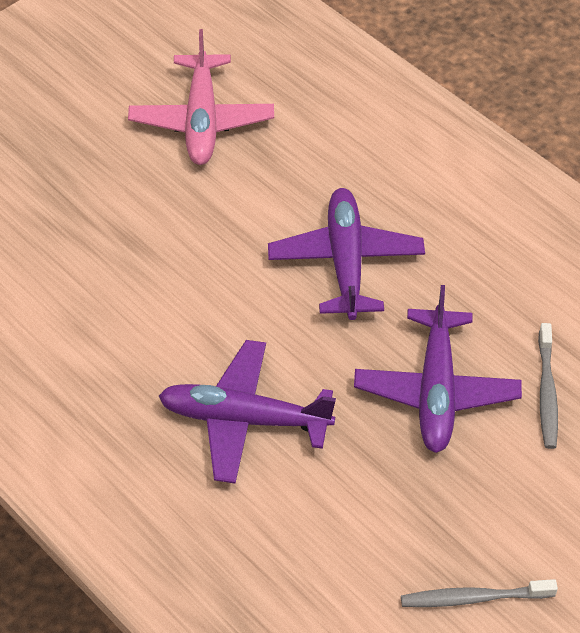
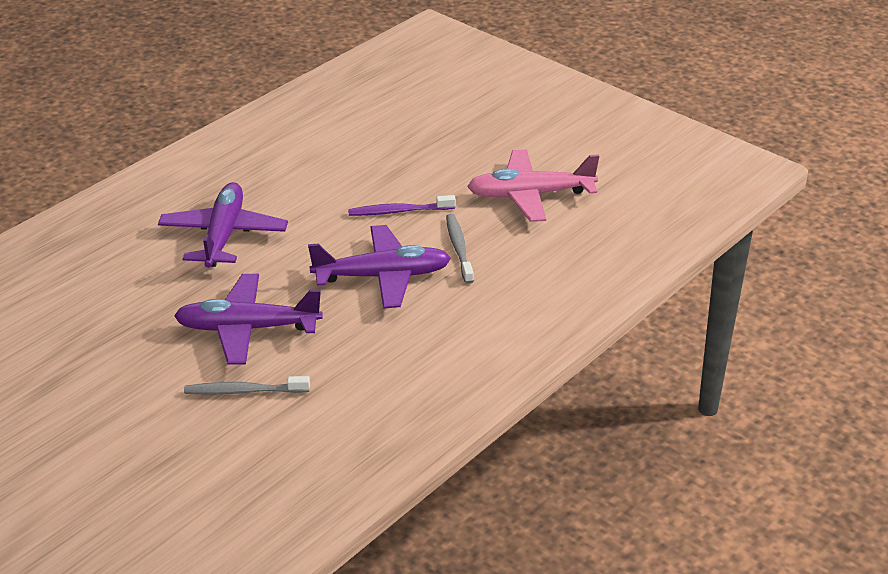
camera: 85 degrees right, 15 degrees down
(216, 240) = (399, 211): none -> purple toothbrush
(473, 598) = (51, 351): grey toothbrush -> grey toothbrush (459, 248)

